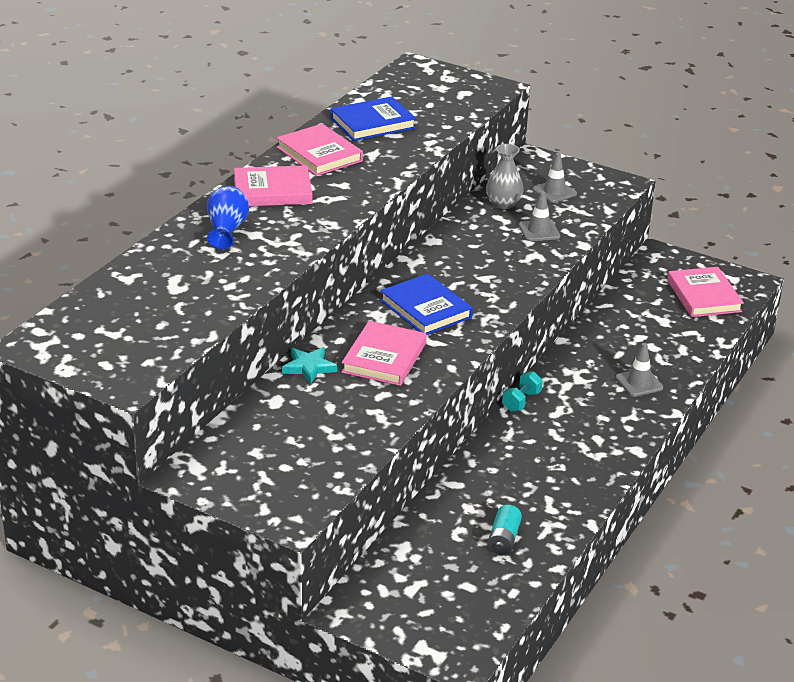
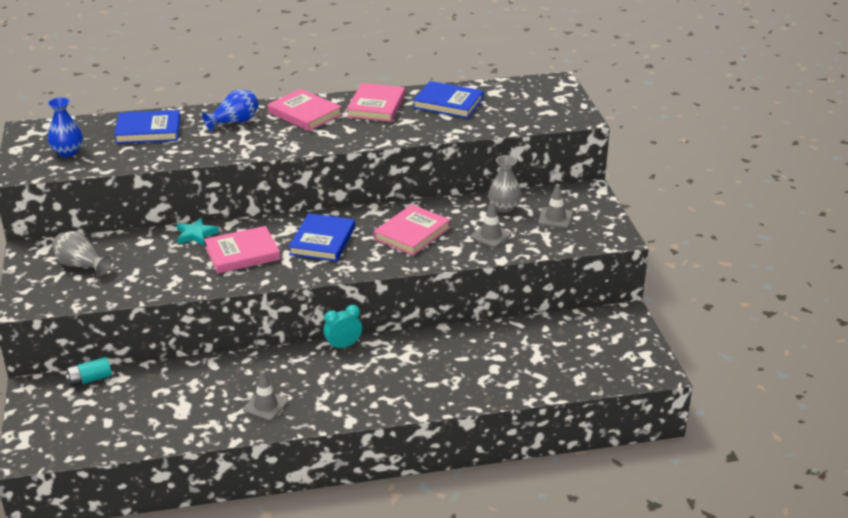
camera: 50 degrees right, 0 degrees up
(129, 341) = (67, 152): none -> blue vase
(162, 280) = (148, 131): none -> blue book
(266, 456) = (81, 265): none -> grey vase
(503, 539) = (175, 412): turquoise battery -> turquoise battery (90, 379)
(521, 401) = (343, 346): turquoise dumbbell -> turquoise clock
(639, 383) = (437, 383): grey traffic cone -> grey traffic cone (266, 405)
(704, 296) = (600, 360): pink book -> pink book (412, 233)

